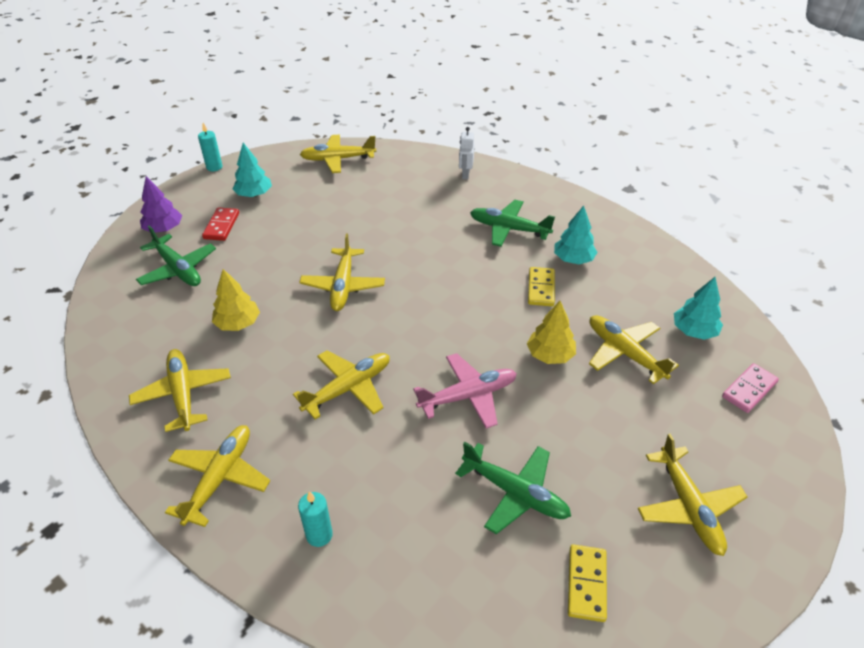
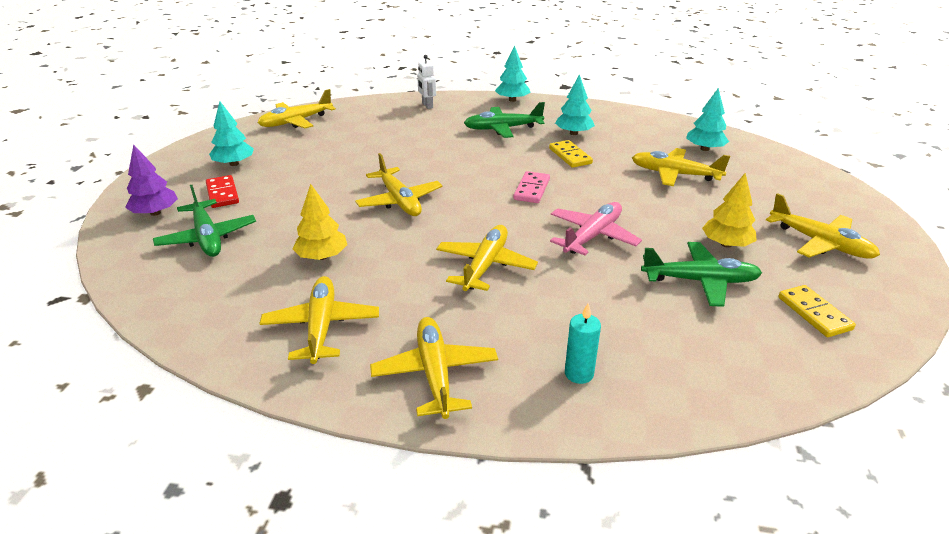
camera: 30 degrees left, 10 degrees down
(178, 269) = (207, 237): green plane -> green plane turned 45 degrees clockwise
(183, 394) = (321, 327): yellow plane -> yellow plane turned 45 degrees clockwise
(214, 167) = (165, 155): turquoise candle -> none
(550, 355) = (624, 192): yellow tree -> yellow tree (726, 244)
(553, 192) = (512, 100): none -> turquoise tree
(749, 389) = (776, 168): pink domino -> pink domino (531, 189)

